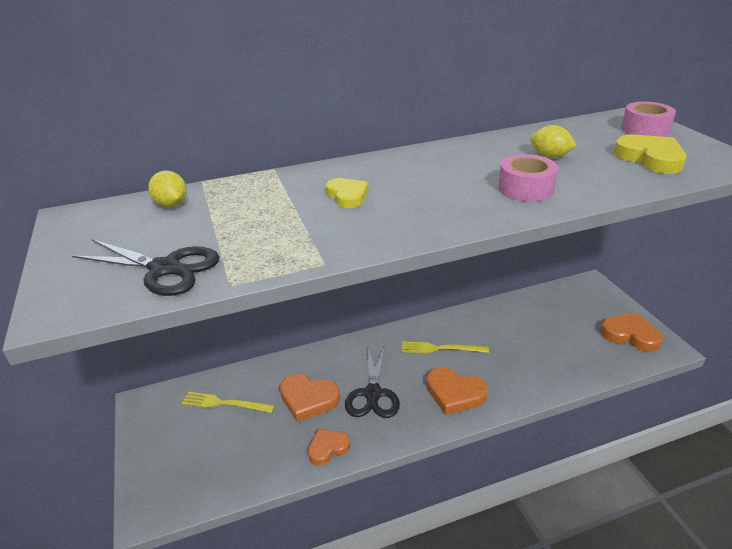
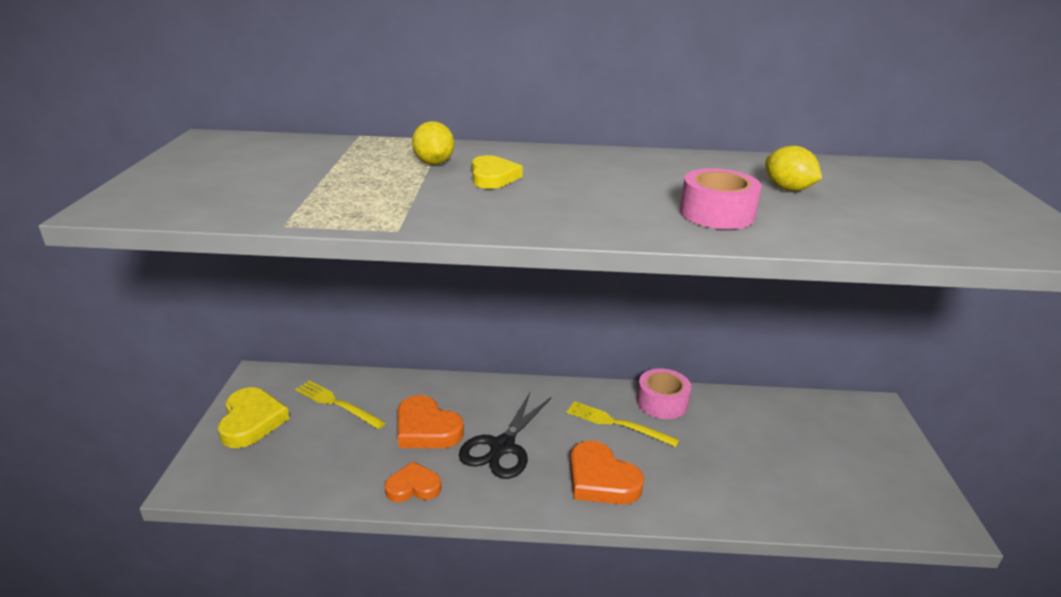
camera: 20 degrees right, 5 degrees down
(165, 269) = (241, 197): black scissors -> none
(171, 204) = (308, 148): yellow lemon -> yellow lemon (434, 163)
(630, 335) = (896, 488): orange heart -> none
(645, 129) = (963, 187): pink tape -> pink tape (662, 402)
(650, 158) = (934, 218): yellow heart -> yellow heart (251, 421)

